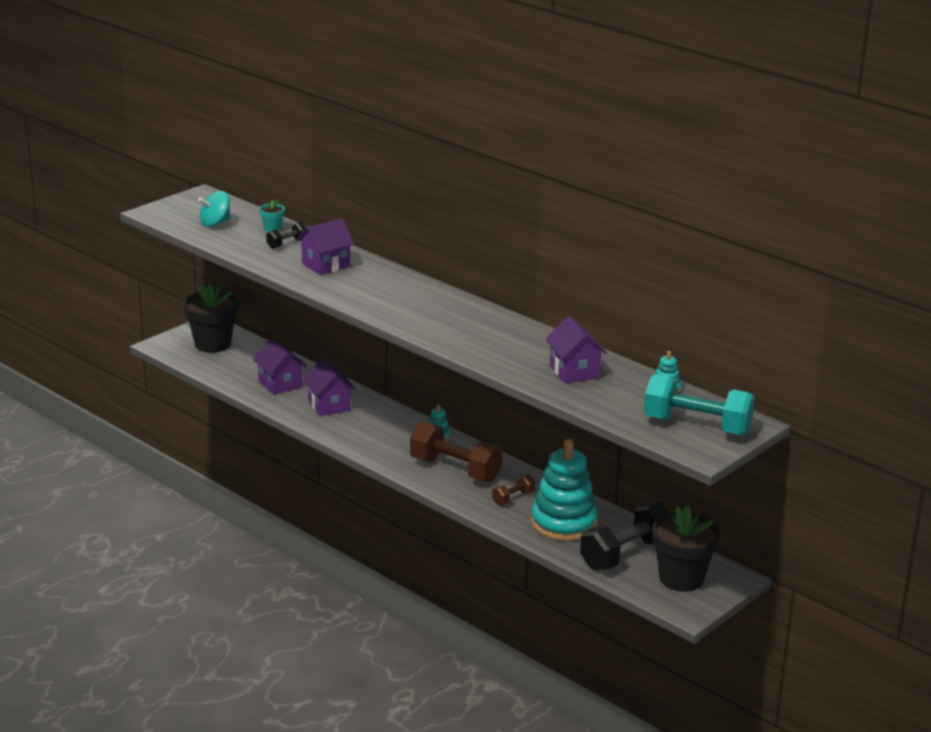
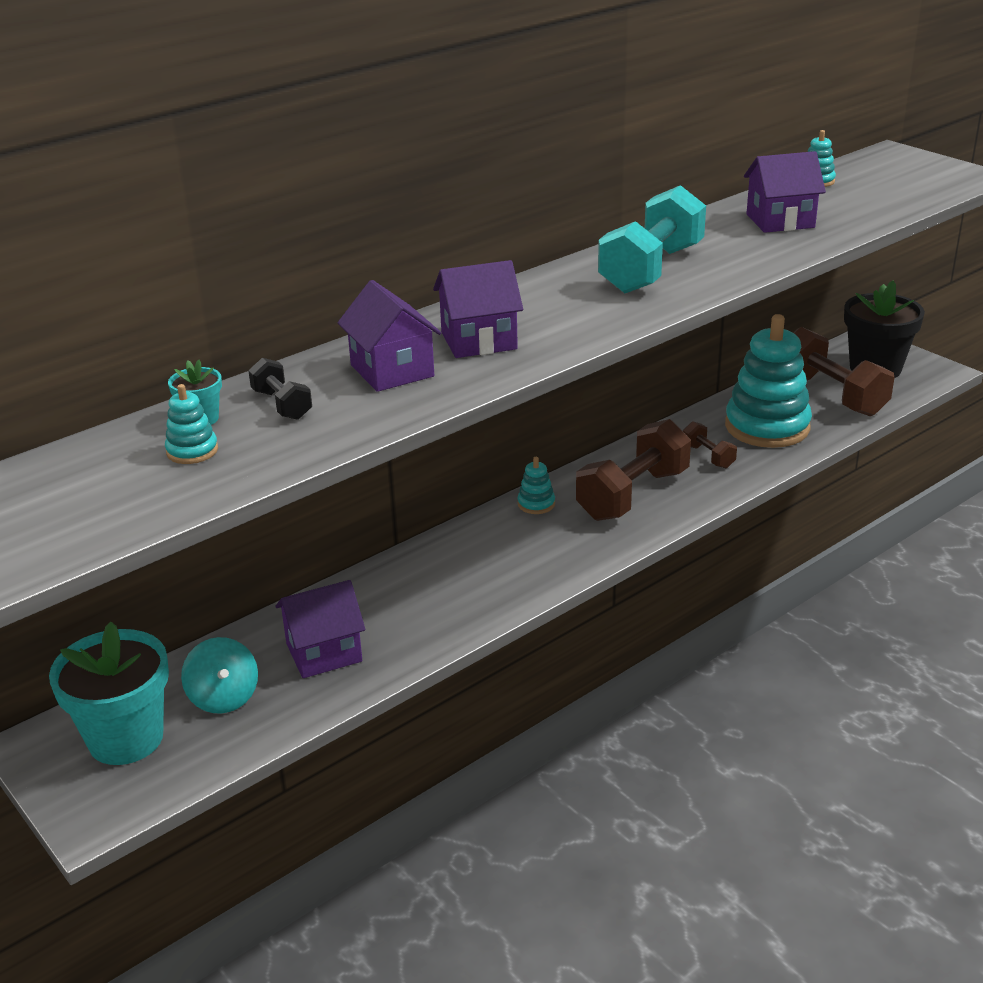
camera: 80 degrees left, 5 degrees up
(213, 344) = (126, 738): black flower pot -> turquoise flower pot
(215, 223) = (135, 481): turquoise spinning top -> turquoise spinning top (224, 697)
(241, 230) = (192, 451): none -> turquoise stacking toy
(329, 405) = (417, 600): purple house -> purple house (478, 341)
(625, 554) = (831, 395): black dumbbell -> brown dumbbell
(697, 426) = (907, 174): turquoise dumbbell -> turquoise dumbbell (651, 269)

